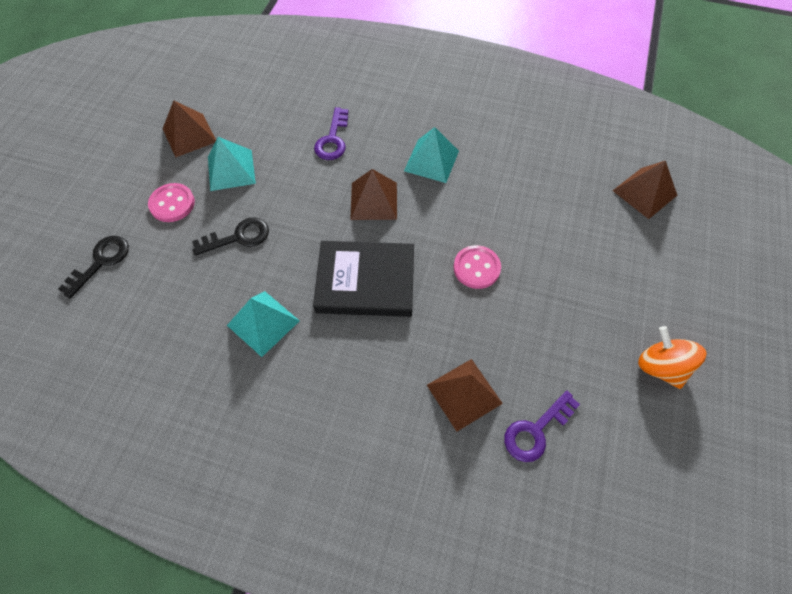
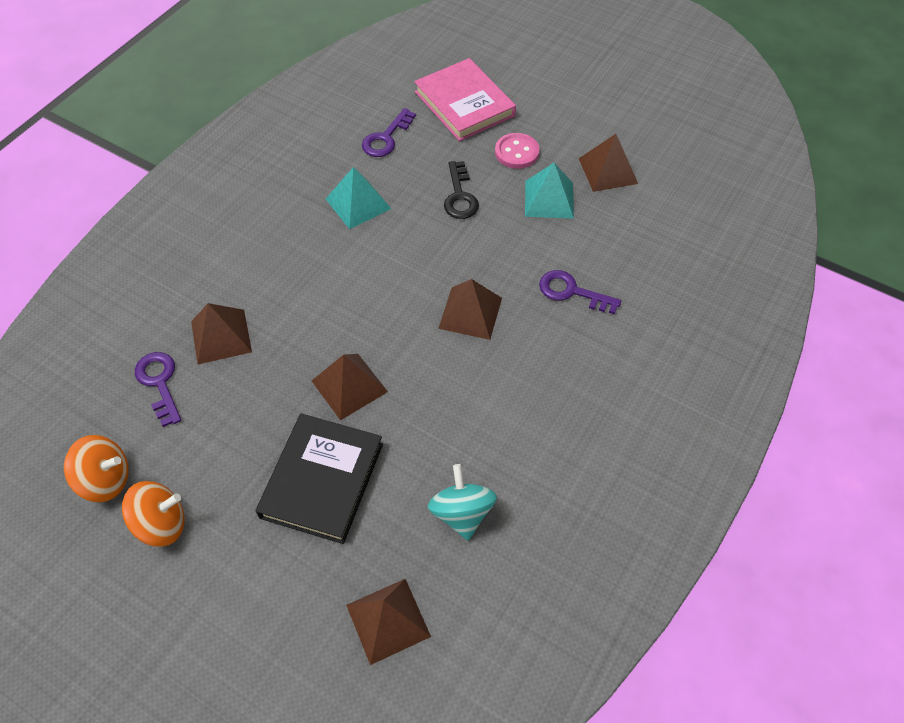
camera: 105 degrees right, 5 degrees down
(101, 262) = (464, 104): black key -> pink book
(161, 323) = (386, 138): none -> purple key
(365, 282) = (370, 285): black book -> black book (322, 480)
(431, 160) = (513, 382): turquoise pyramid -> none
(476, 268) = (349, 386): pink button -> brown pyramid
(550, 169) = (462, 513): none -> turquoise spinning top
(649, 434) = (105, 479): none -> orange spinning top

